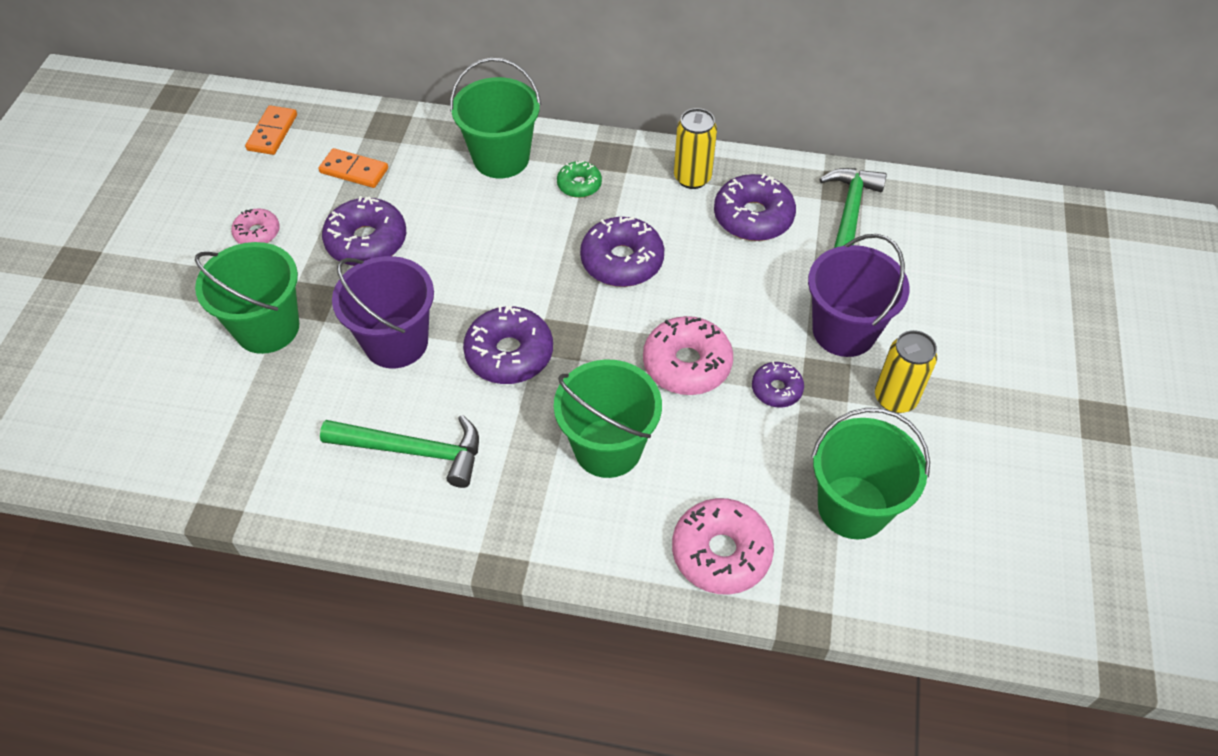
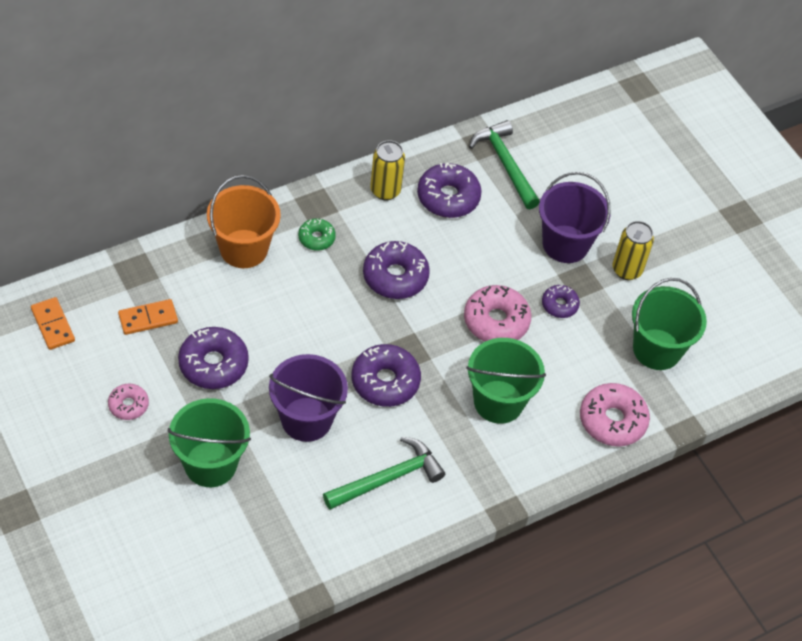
camera: 45 degrees left, 0 degrees up
(501, 158) = (243, 249): green bucket -> orange bucket

